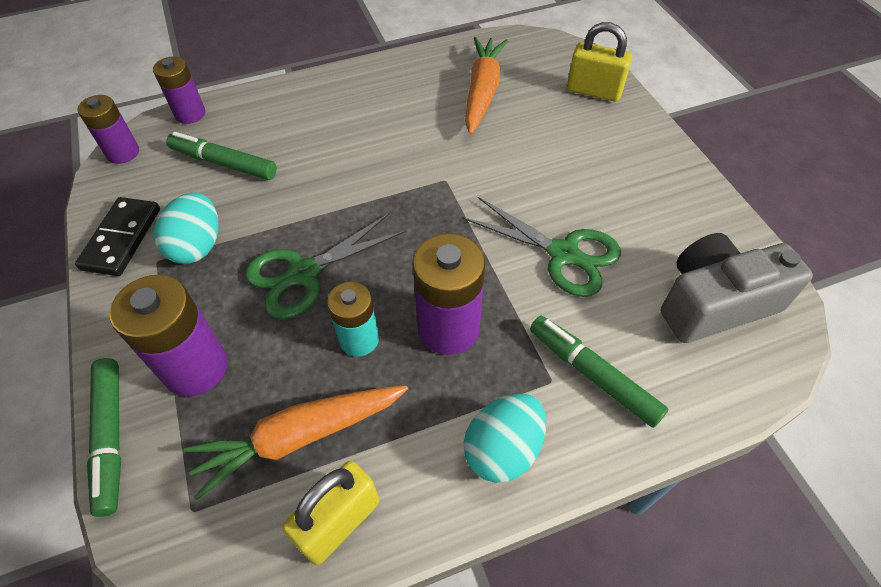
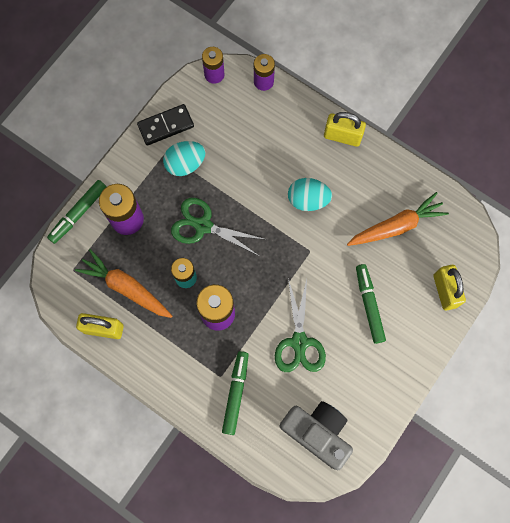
camera: 55 degrees right, 20 degrees up
(224, 163) = (242, 130): green marker -> green marker (369, 305)
(333, 83) = (342, 136): none -> yellow padlock
(503, 449) = (174, 374): turquoise egg -> turquoise egg (308, 200)

